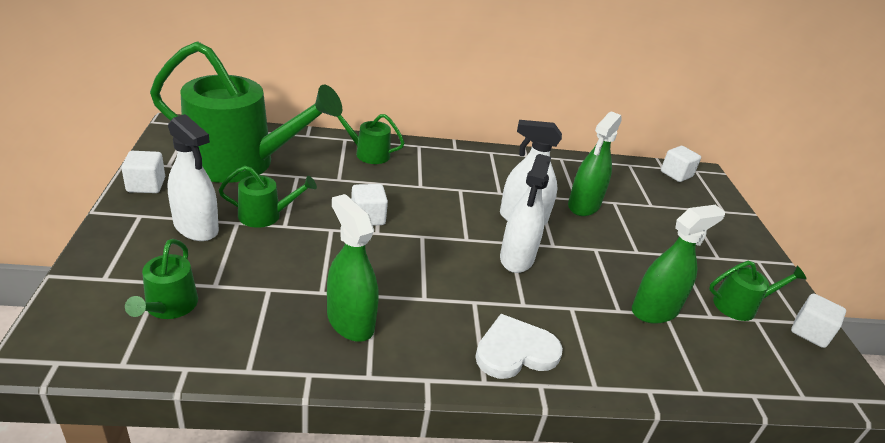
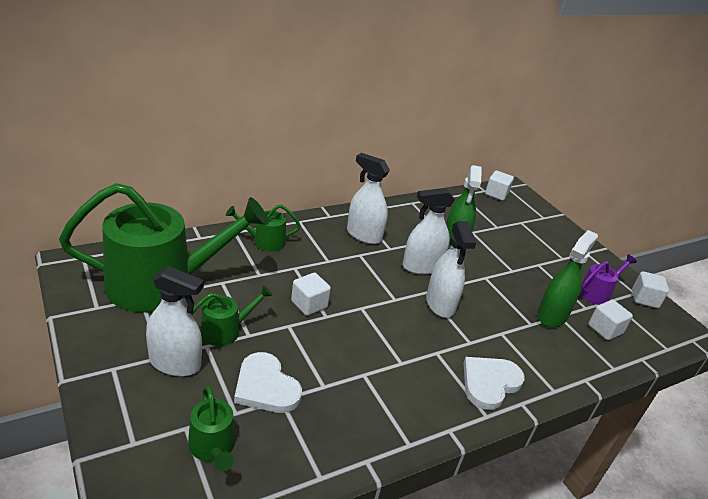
camera: 25 degrees left, 0 degrees up
(146, 185) = (93, 335): white cube -> white cube (605, 329)
(263, 273) = (266, 386): none -> white heart
(350, 322) = (364, 404): green spray bottle -> none
(479, 173) = (364, 235): none -> white spray bottle
(739, 305) = (596, 293): green watering can -> purple watering can

